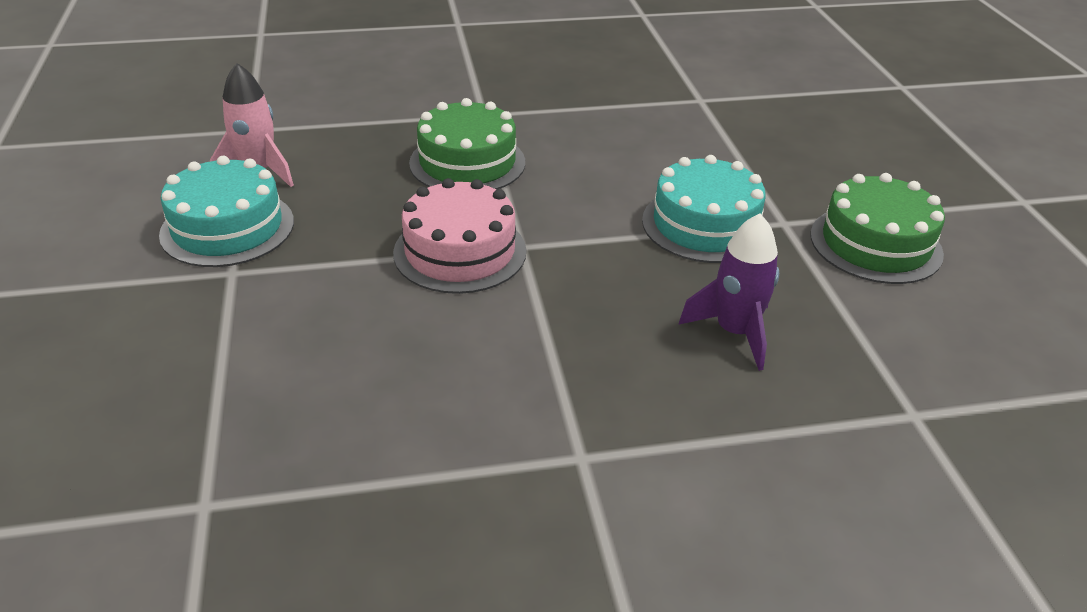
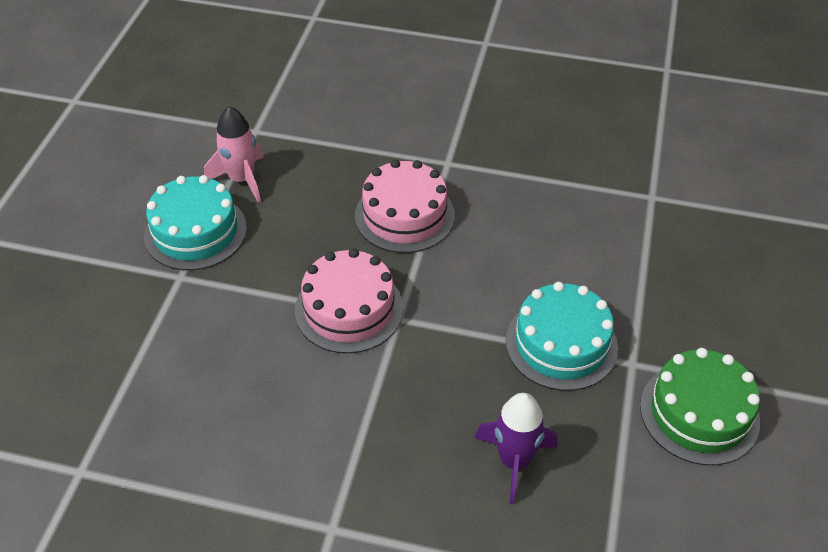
camera: 25 degrees right, 10 degrees up
(467, 162) = (404, 215): green cake -> pink cake

